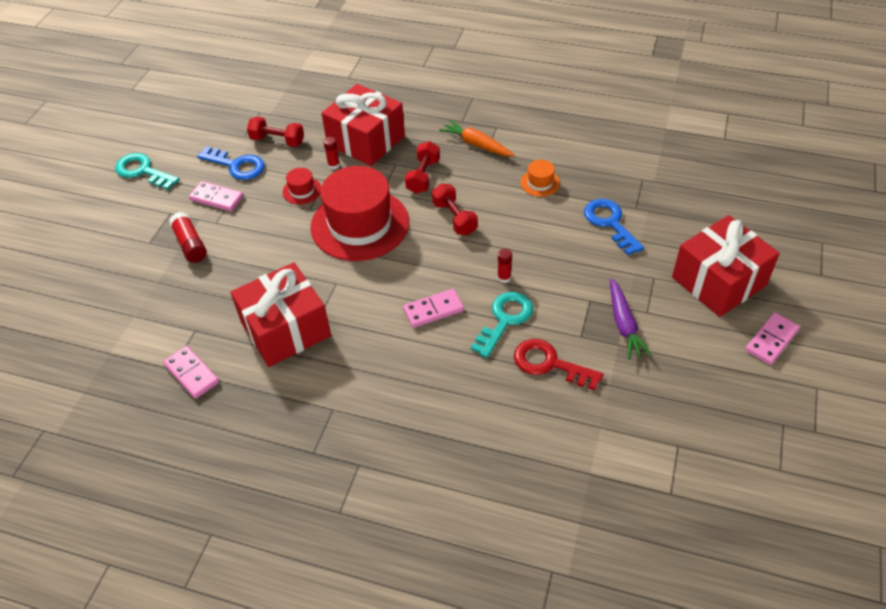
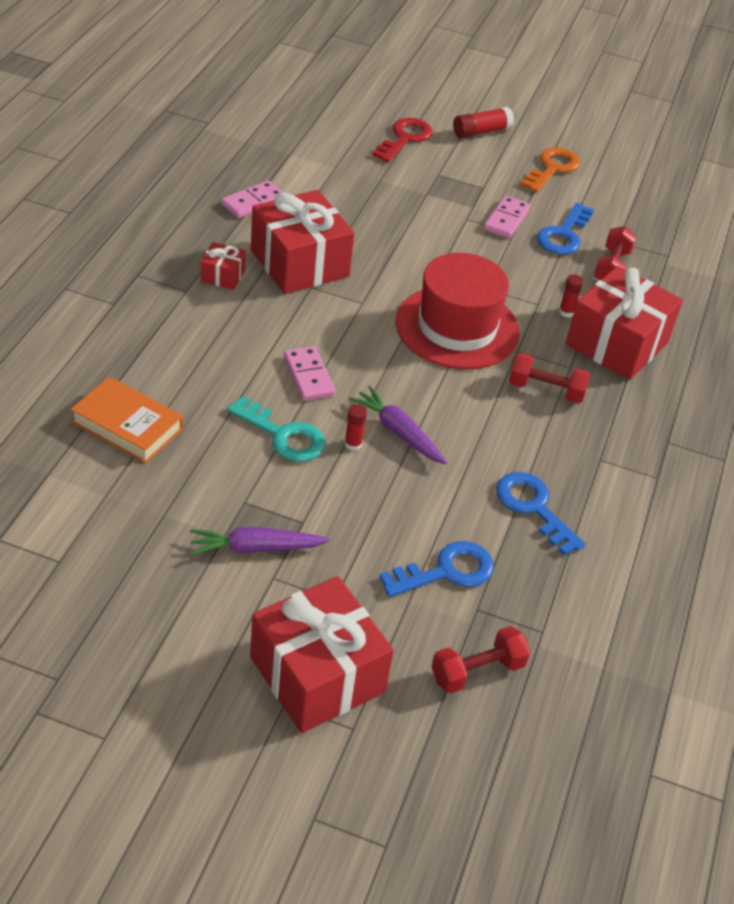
camera: 85 degrees right, 5 degrees down
(142, 171) = (552, 168): turquoise key -> orange key
(190, 244) = (433, 201): red glue stick -> red glue stick (481, 132)
(302, 190) = (519, 284): red hat -> none
(308, 384) = (223, 276): none -> red gift
(454, 218) = (464, 411): red dumbbell -> red dumbbell (477, 671)
(476, 144) = (615, 450): orange carrot -> none
(485, 253) = (398, 432): none -> purple carrot
(519, 425) = (127, 426): none -> orange book
(540, 183) = (533, 507): orange hat -> blue key
(549, 364) = (207, 465): red key -> red key (405, 138)
(771, 340) = (197, 708): pink domino -> none

